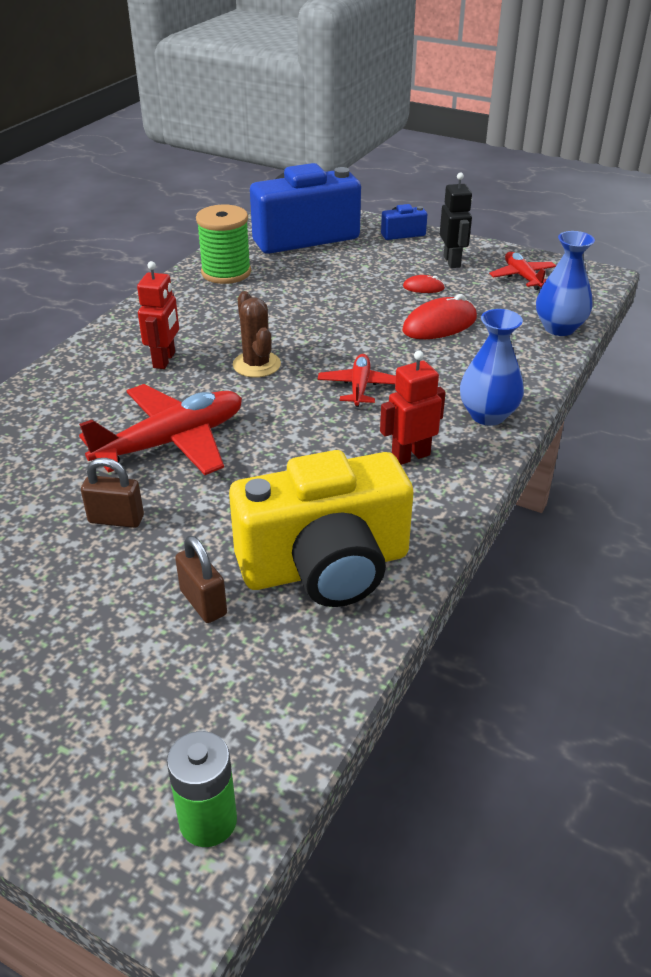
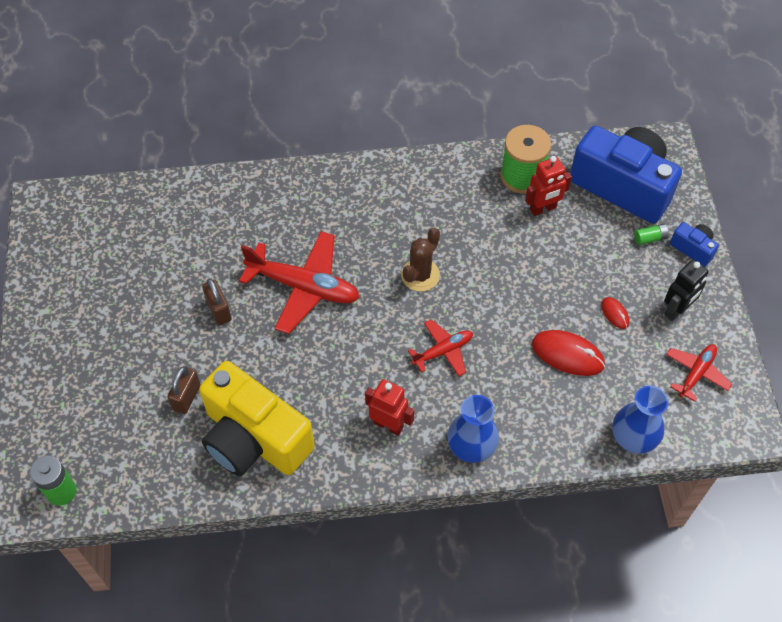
camera: 55 degrees right, 20 degrees up
(164, 360) = (383, 221): red robot -> red robot (543, 209)
(369, 245) = (650, 238): none -> green battery

